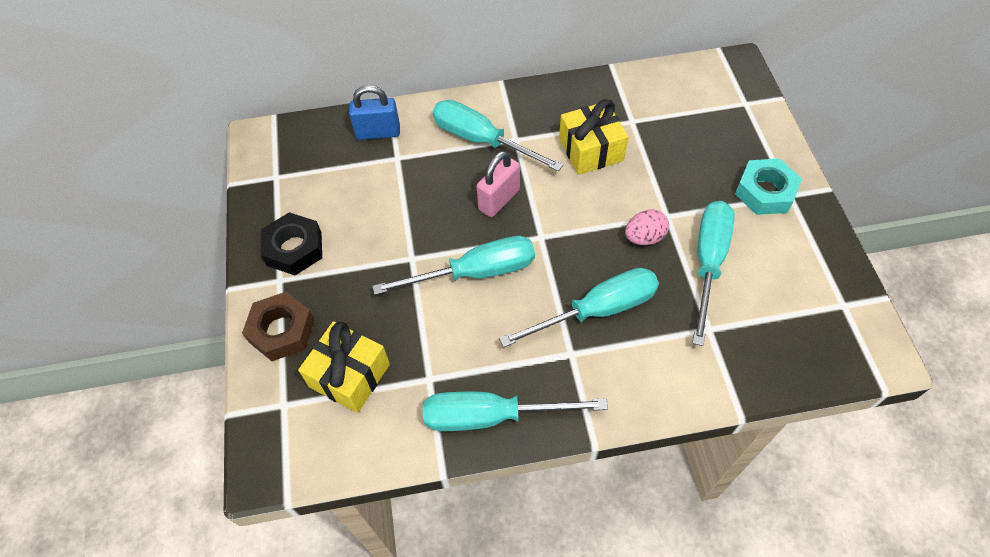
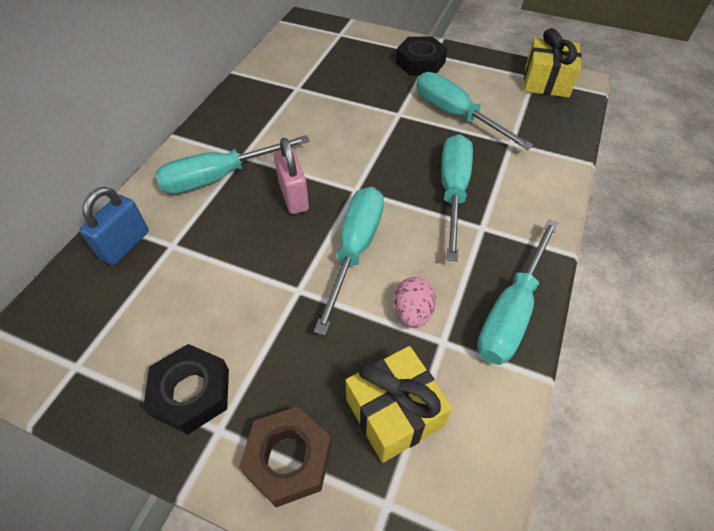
camera: 60 degrees left, 5 degrees down
(591, 150) = (300, 120): yellow gift -> yellow gift (546, 82)
(644, 237) = (408, 134): pink egg -> pink egg (412, 312)
(765, 192) = (420, 62): turquoise nut -> black nut

